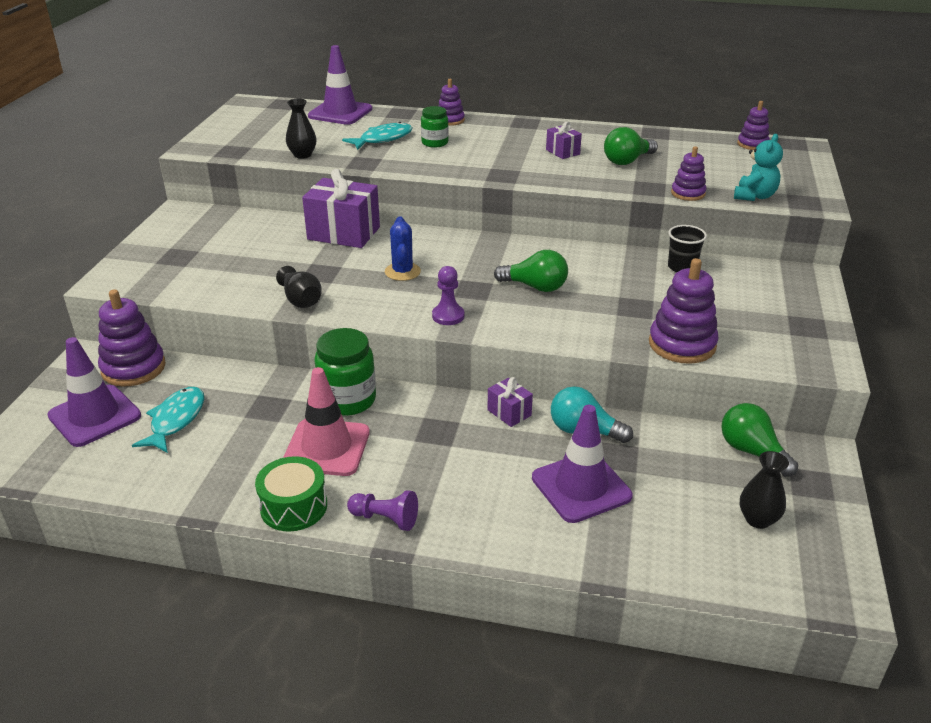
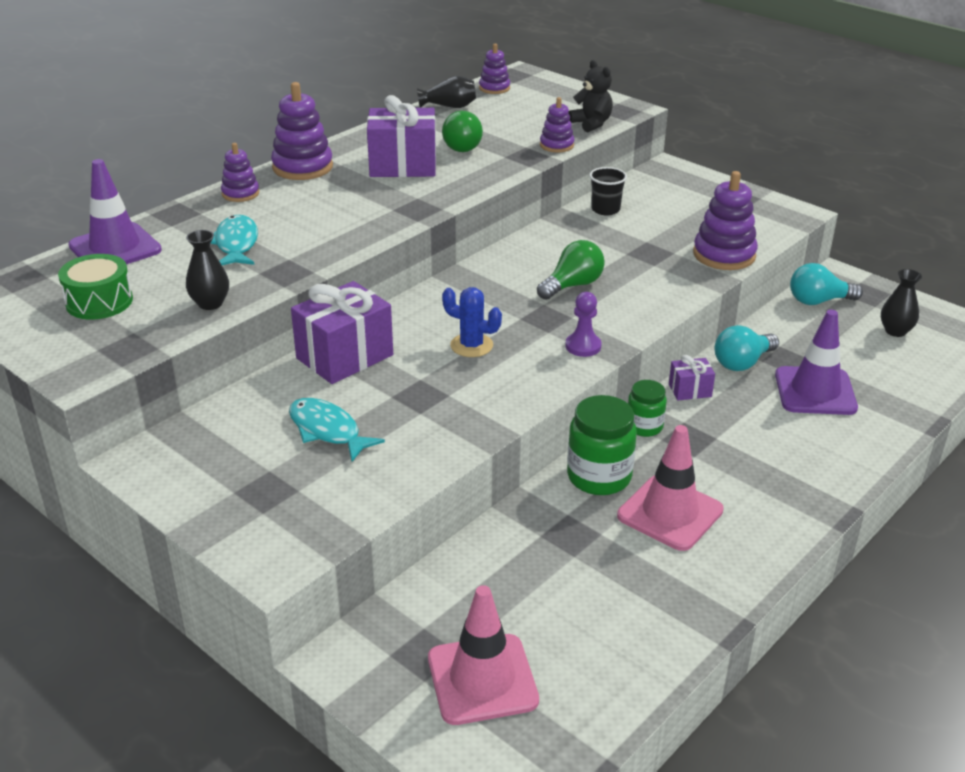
camera: 60 degrees left, 0 degrees up
(94, 416) = (482, 679): purple traffic cone -> pink traffic cone
(133, 368) = (401, 624): purple stacking toy -> purple stacking toy (302, 167)
(176, 420) = (542, 610): turquoise fish -> turquoise fish (327, 430)
(294, 507) = (750, 560): green drum -> green drum (99, 302)
(301, 300) = (469, 424): black vase -> black vase (449, 106)
(385, 519) = (798, 508): purple pawn -> none
(435, 143) = (290, 219): green jar -> green jar (644, 426)
(562, 152) = (403, 166): purple gift -> purple gift, size x2.02
(751, 452) = (818, 301): green light bulb -> turquoise light bulb
(754, 196) = (591, 124): turquoise teddy bear -> black teddy bear

